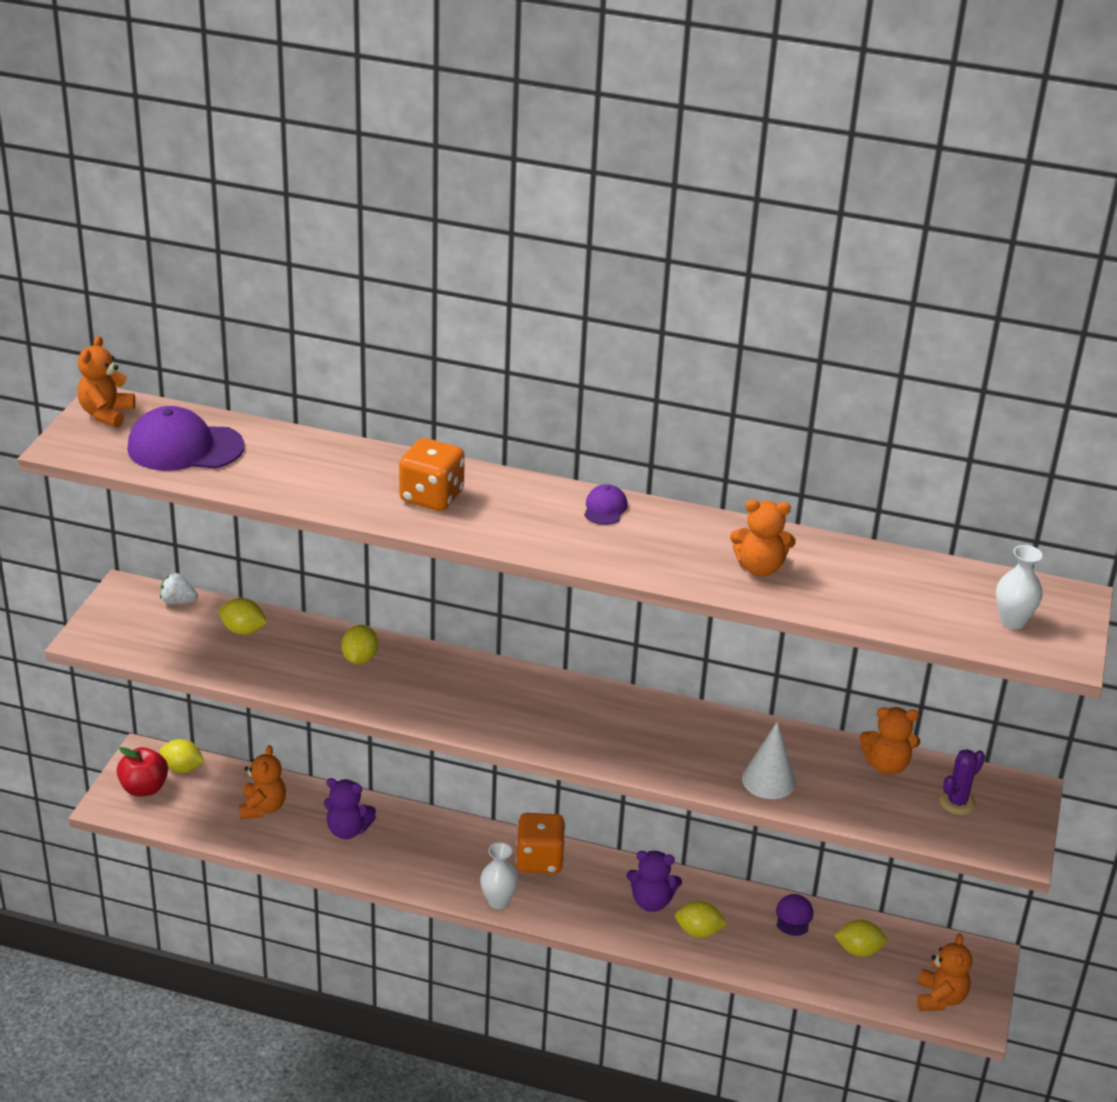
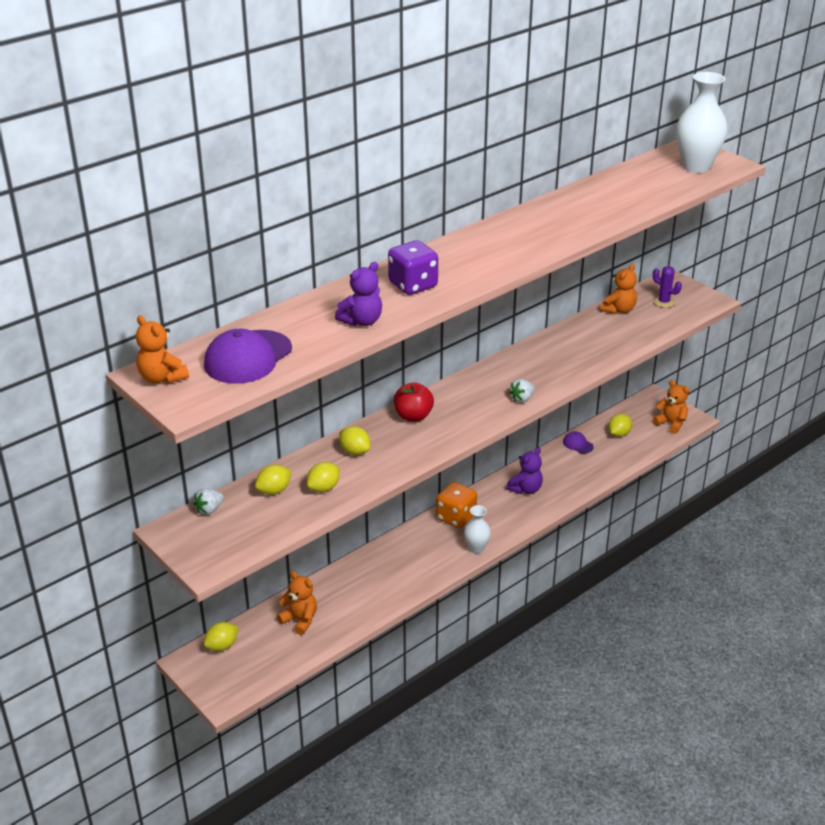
camera: 55 degrees left, 0 degrees up
(144, 788) = (224, 673): red apple -> red apple (413, 416)
(348, 830) = (358, 588): purple teddy bear -> purple teddy bear (362, 321)
(431, 497) = (413, 285): orange dice -> purple dice
(585, 749) = (522, 399): none -> white strawberry
(605, 508) = (485, 235): purple cap -> none
(698, 932) = (562, 482): yellow lemon -> yellow lemon (323, 488)
(759, 568) = (589, 212): orange teddy bear -> none
(768, 780) = (600, 349): white cone -> none
(957, 802) = (664, 302): purple cactus -> purple cactus turned 45 degrees counterclockwise
(1012, 621) = (696, 166): white vase -> white vase, size x1.83

